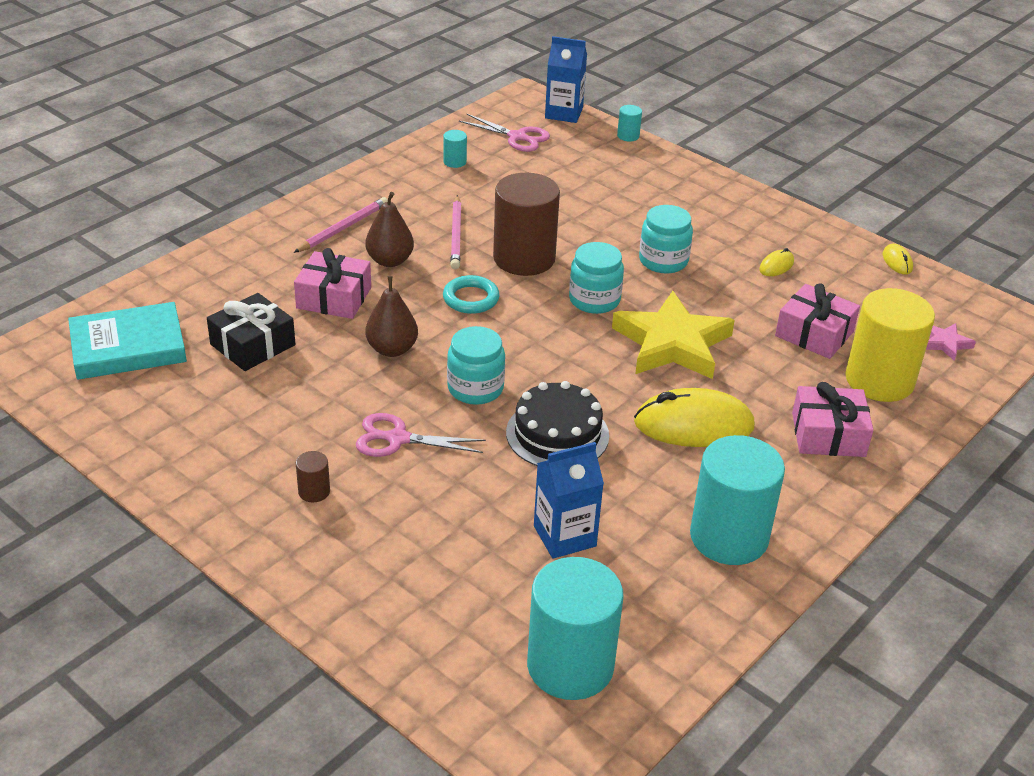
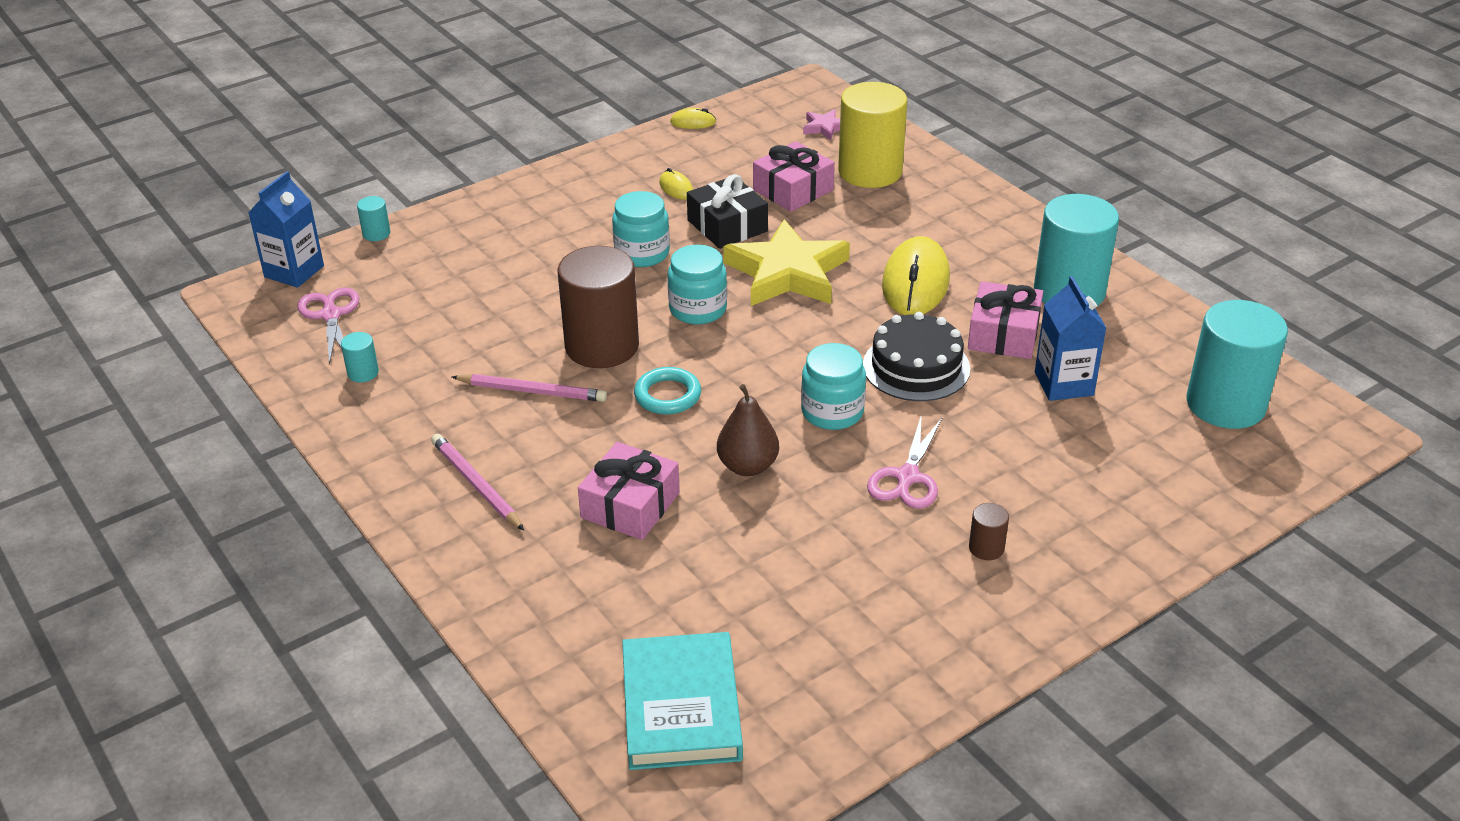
camera: 75 degrees left, 0 degrees up
(253, 345) = (708, 584): black gift -> black gift (727, 226)
(390, 261) = (567, 451): brown pear -> none
(517, 137) = (331, 315): pink scissors -> pink scissors turned 60 degrees counterclockwise
(828, 434) = (940, 213): pink gift -> pink gift (1003, 334)

